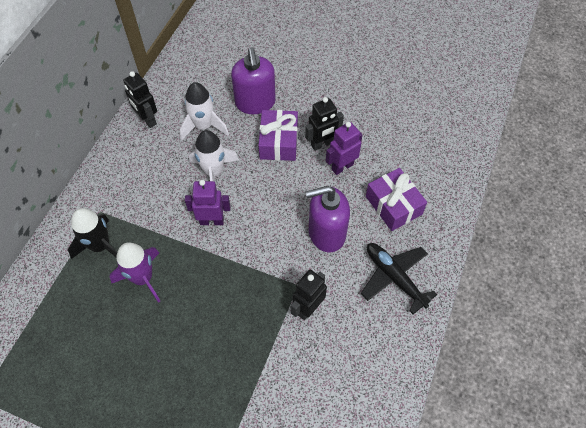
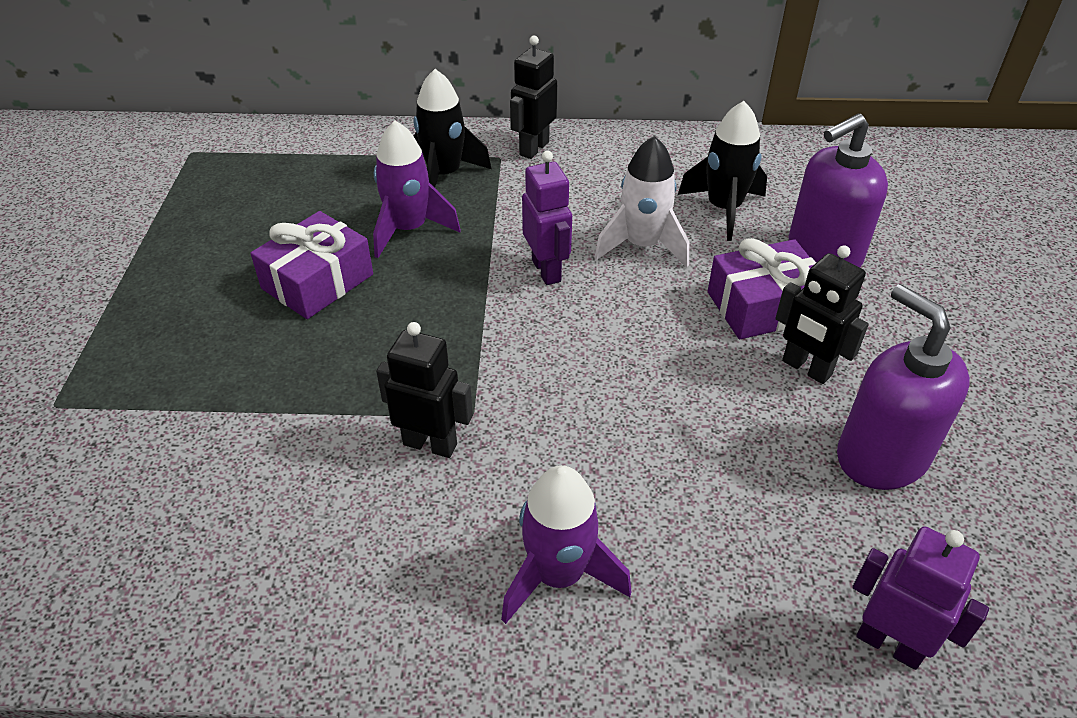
camera: 70 degrees right, 15 degrees down
(147, 120) = (689, 151): black robot -> black robot (533, 148)
(203, 126) = (723, 209): white rocket -> black rocket
(326, 233) = (605, 429): purple soap dispenser -> purple soap dispenser (881, 456)
(342, 167) = (775, 414): purple robot -> purple robot (889, 644)
(393, 205) = (740, 529): purple gift -> purple gift (317, 281)
(394, 277) = (558, 575): black plane -> purple rocket

